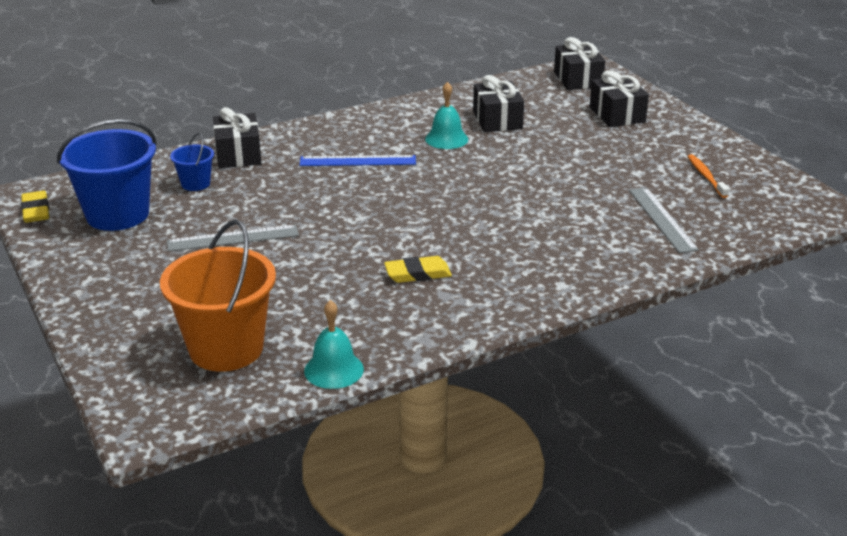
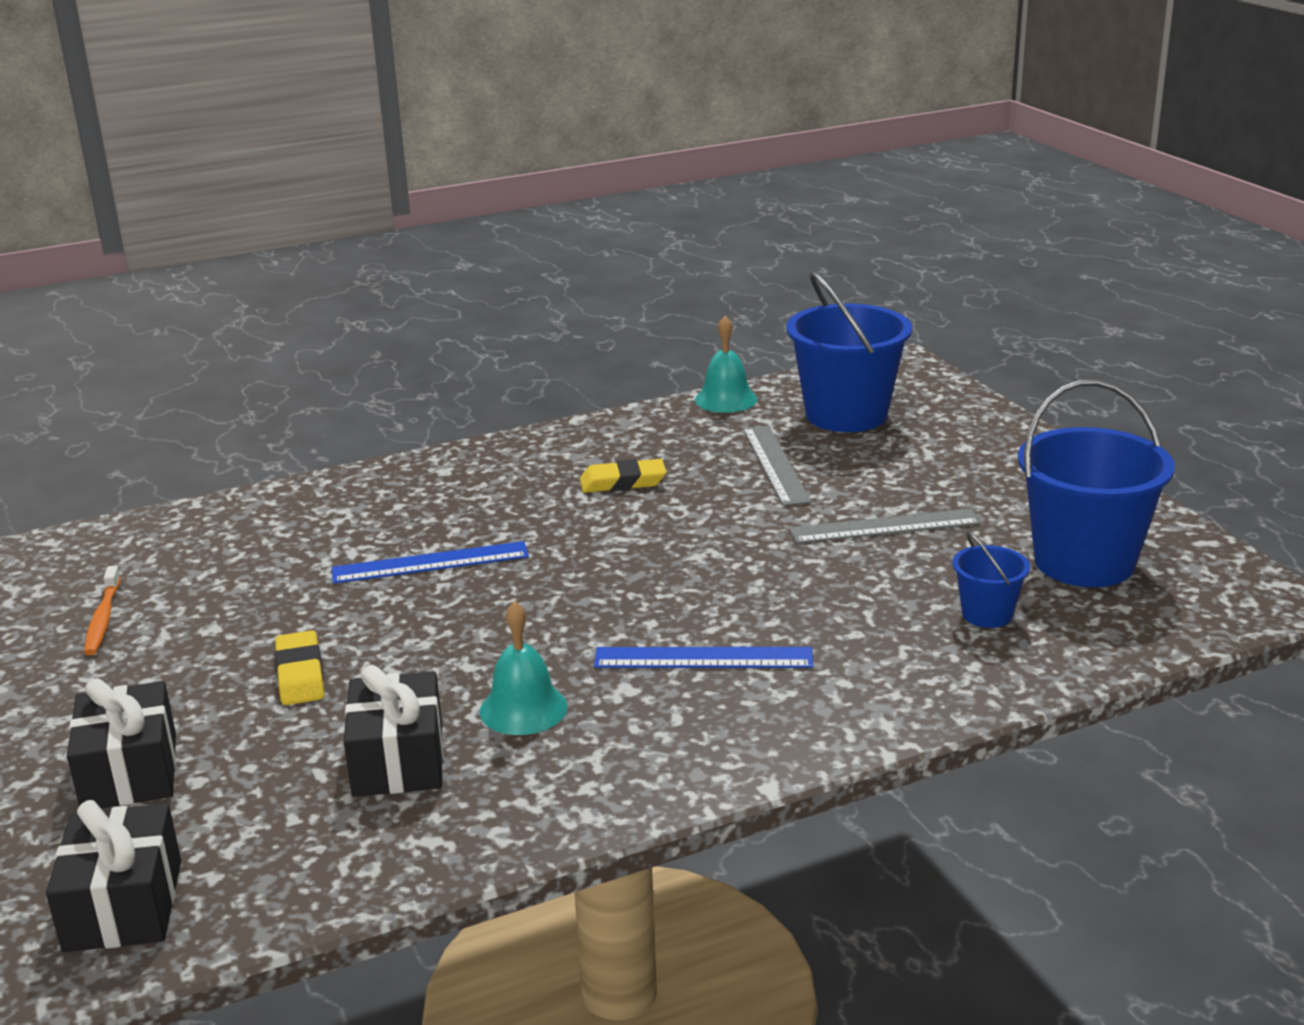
camera: 175 degrees left, 5 degrees down
(36, 211) = (1223, 569): yellow eraser -> yellow eraser (300, 674)
(226, 348) = (846, 415): orange bucket -> blue bucket
(238, 154) = (936, 676): black gift -> none
(532, 211) = (430, 563): none -> blue ruler
(662, 219) = (245, 548): grey ruler -> grey ruler (775, 464)

